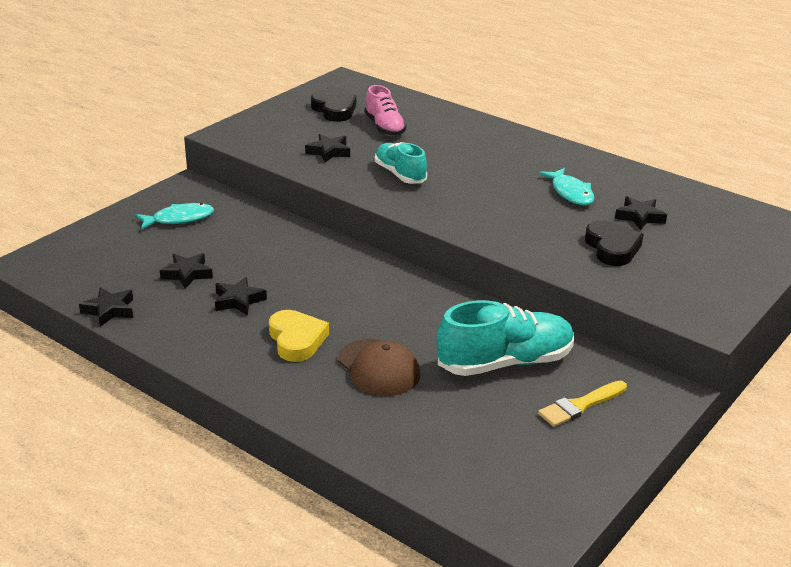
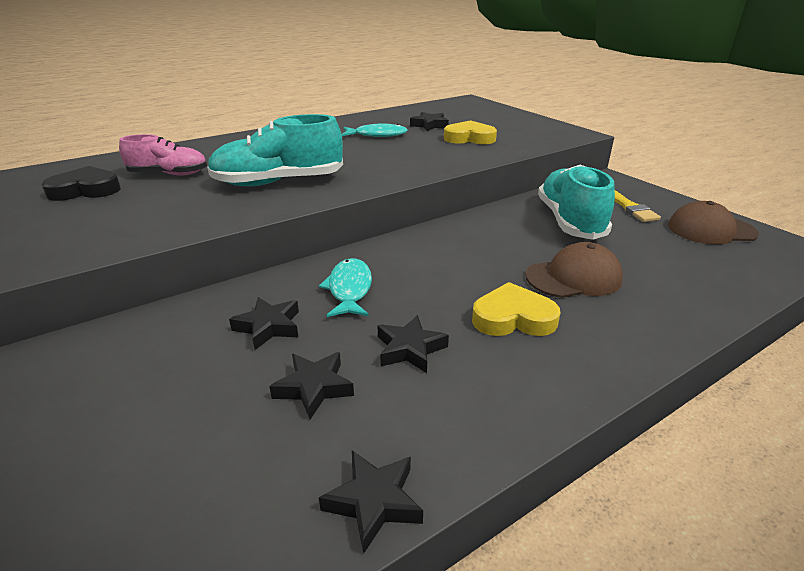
camera: 70 degrees left, 0 degrees up
(179, 219) = (146, 375): turquoise fish -> turquoise fish (349, 289)
(329, 152) = (182, 206): black star -> black star (268, 327)
(400, 174) = (278, 182): turquoise shoe -> turquoise shoe, size x1.57
(553, 466) = (711, 230): none -> brown cap
(612, 248) = (469, 138): black heart -> yellow heart

